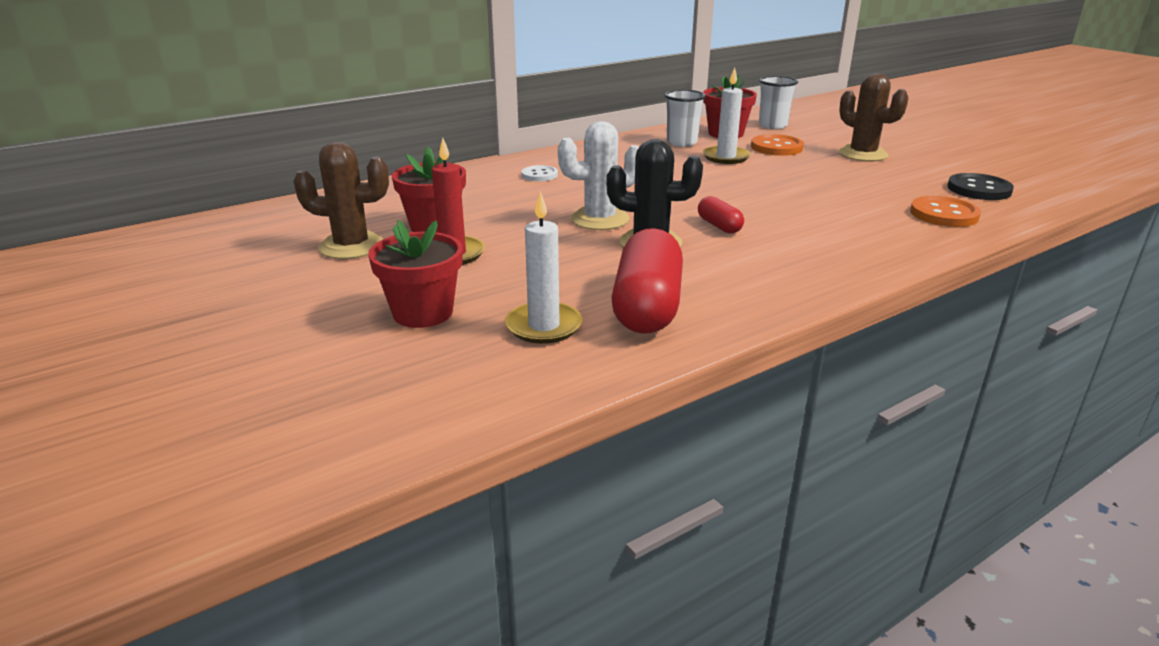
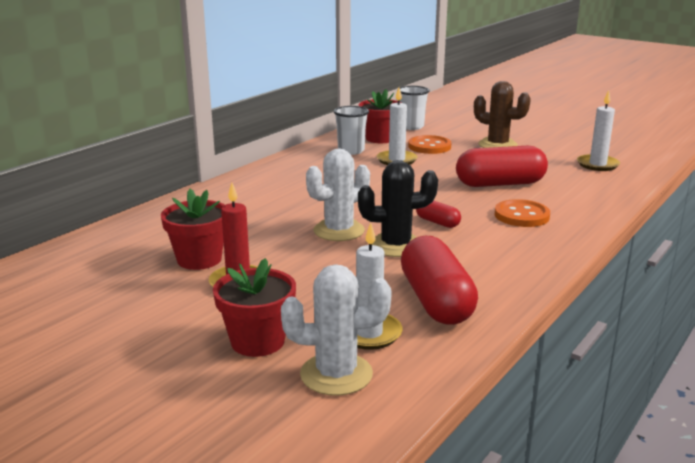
camera: 20 degrees left, 5 degrees down
(351, 246) = (137, 291): brown cactus -> none
(474, 360) = (336, 374): none -> white cactus
(539, 175) = (254, 196): white button -> none
(830, 195) = (500, 184): none -> red capsule
(944, 214) = (588, 188): orange button -> orange button (521, 215)
(979, 189) = (597, 165): black button -> white candle

